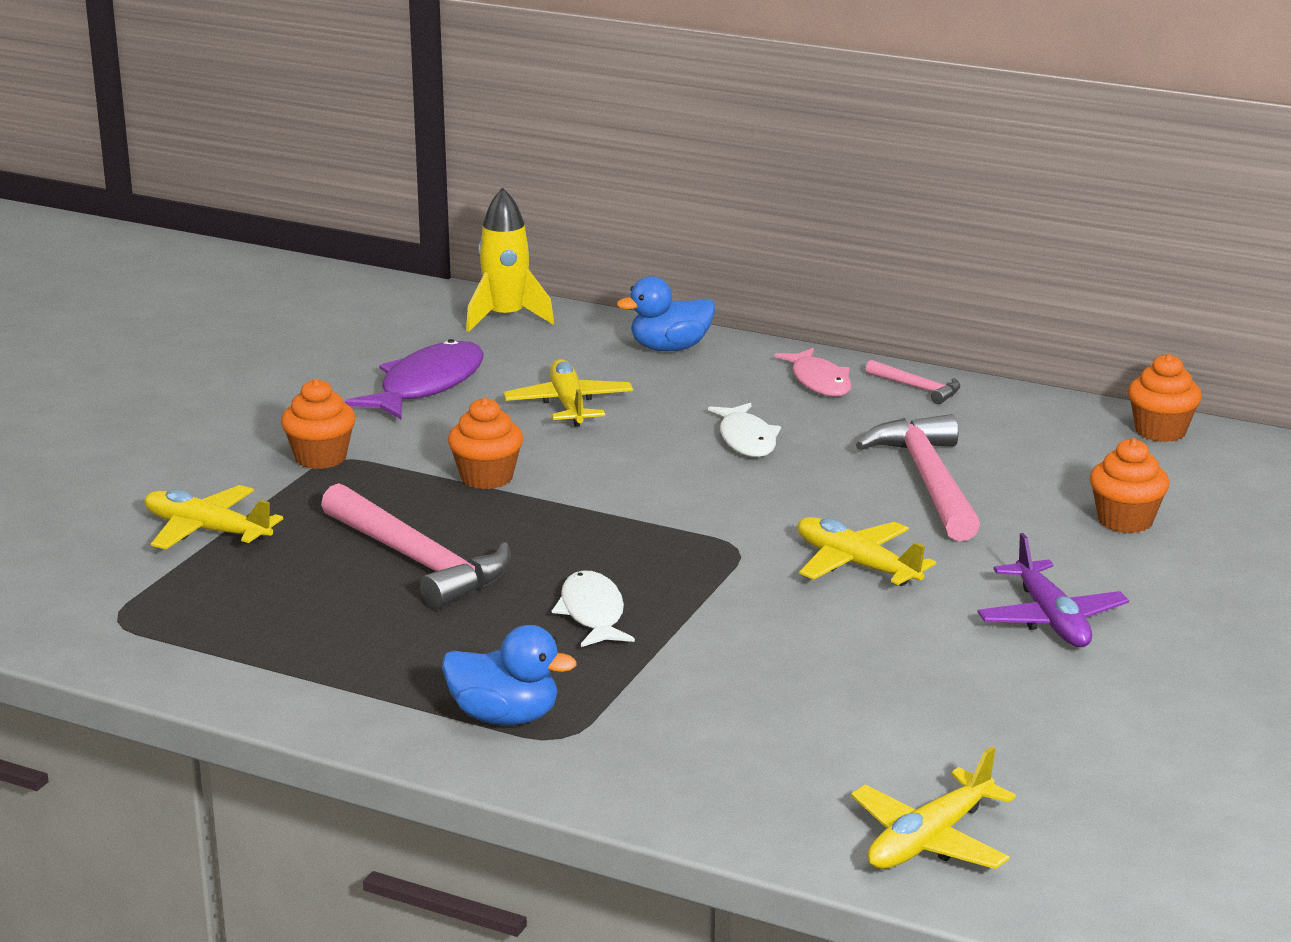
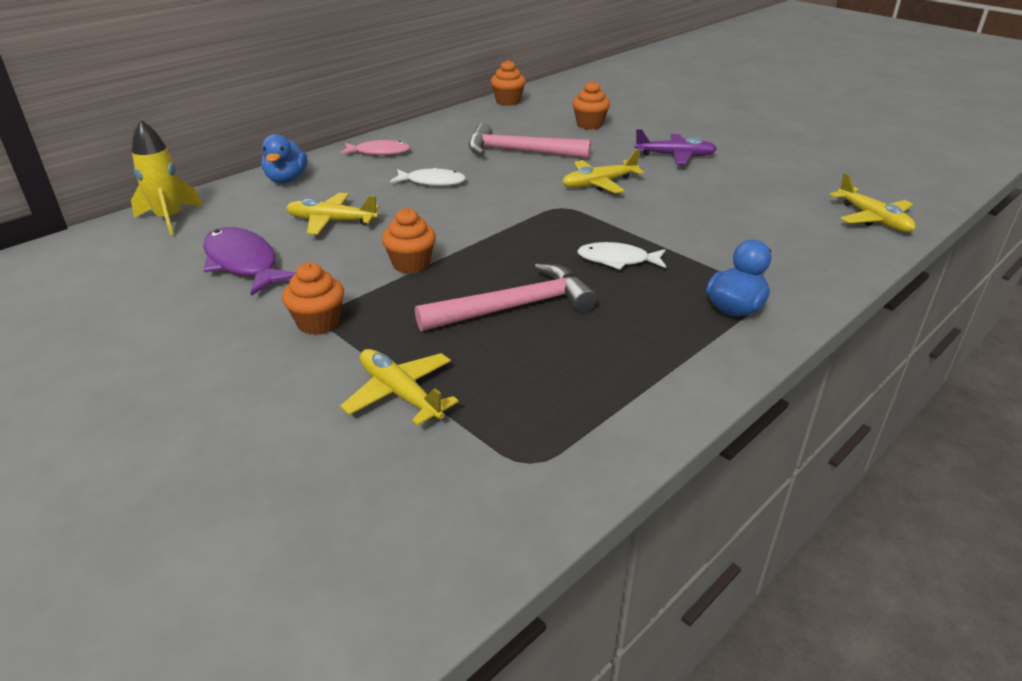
camera: 70 degrees left, 10 degrees up
(207, 530) = (400, 393): yellow plane -> yellow plane turned 90 degrees clockwise
(917, 388) = (412, 134): pink hammer -> none

